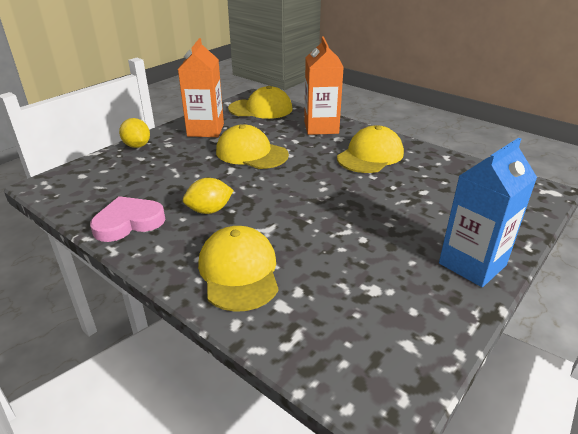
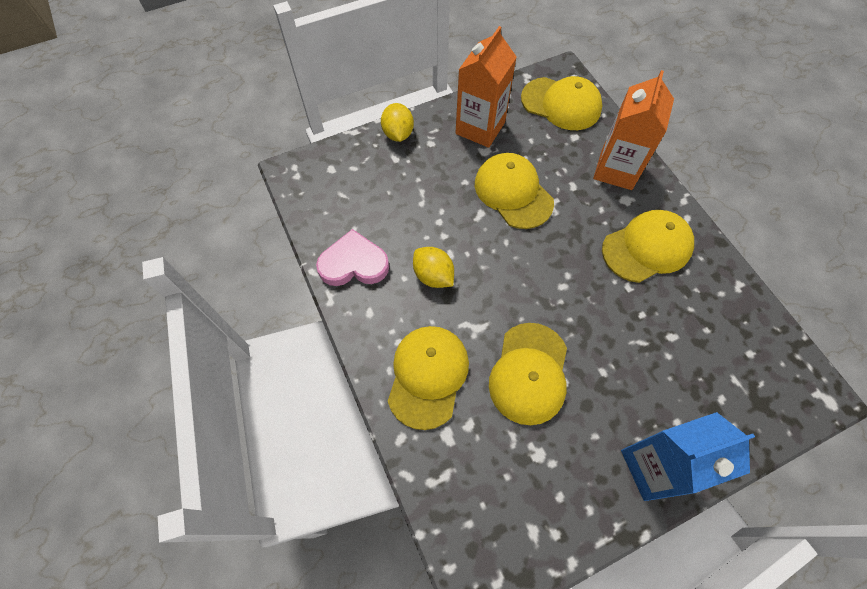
camera: 25 degrees right, 30 degrees up
(209, 210) = (433, 276): yellow lemon -> yellow lemon turned 45 degrees clockwise
(330, 242) = (529, 373): none -> yellow cap

